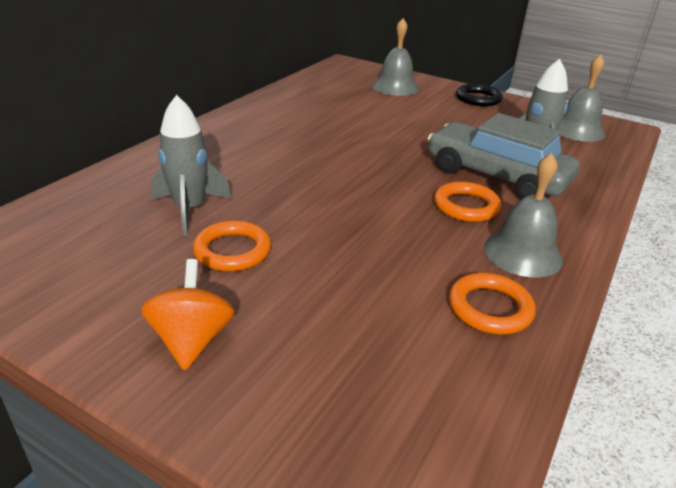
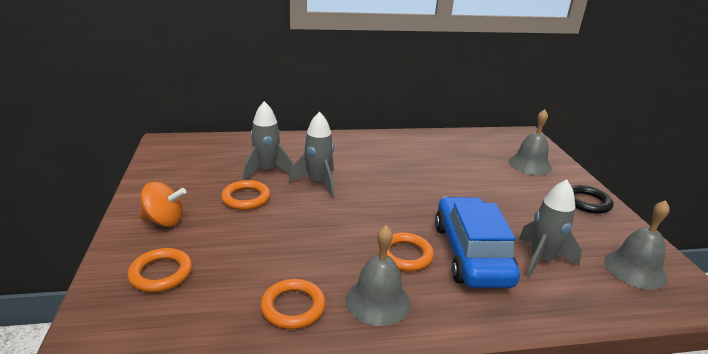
camera: 50 degrees right, 5 degrees down
(192, 340) = (164, 221): orange spinning top -> orange spinning top turned 45 degrees clockwise
(270, 190) = (318, 182): none -> grey rocket
(323, 389) = (161, 273): none -> orange ring
(496, 176) = (471, 253): grey car -> blue car

